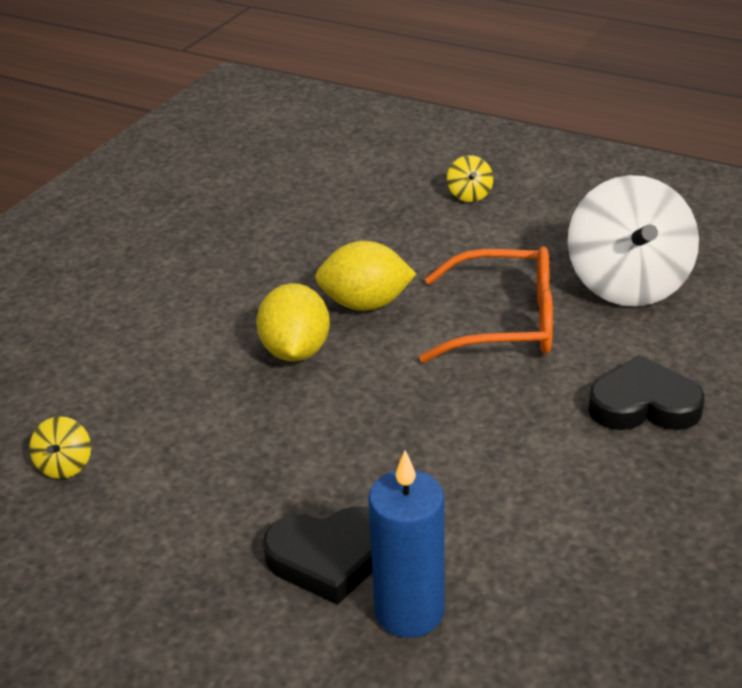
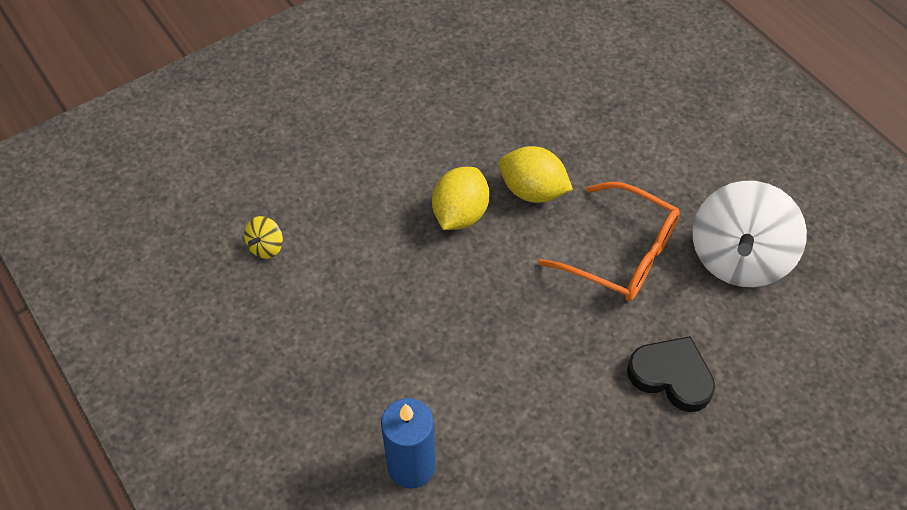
camera: 25 degrees right, 20 degrees up
(329, 558) = (386, 400): black heart -> none
(469, 195) = (676, 111): yellow spinning top -> none

